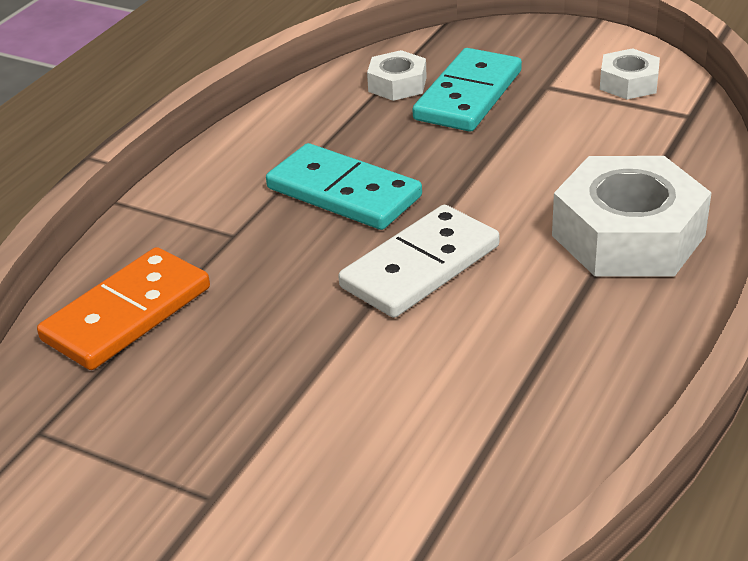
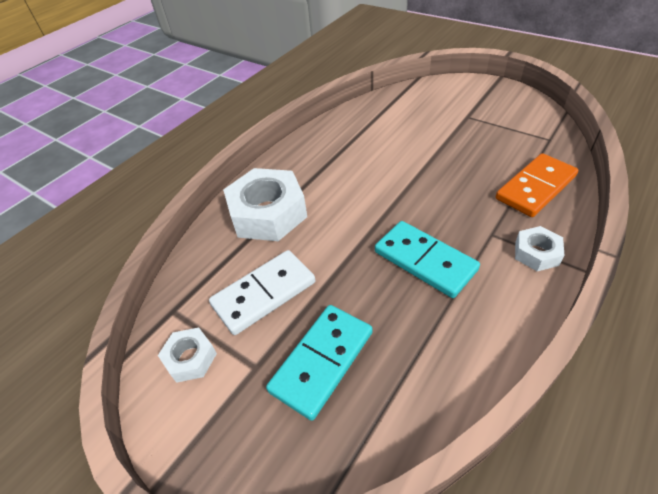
camera: 170 degrees left, 10 degrees up
(397, 84) = (380, 389): white nut -> white nut (536, 253)
(420, 267) = (381, 203): white domino -> white domino (264, 293)

